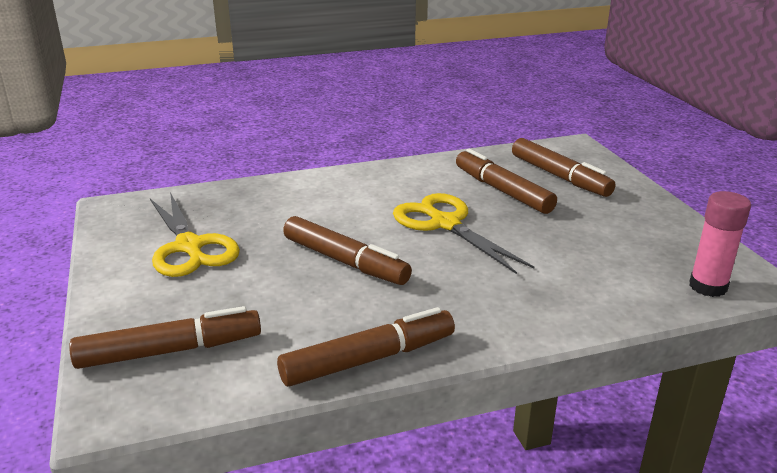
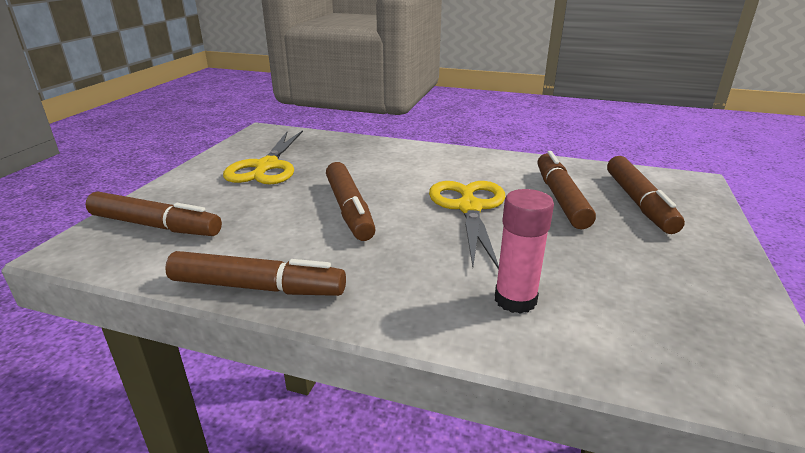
camera: 35 degrees right, 0 degrees up
(708, 286) = (694, 371): pink glue stick -> pink glue stick (515, 300)

